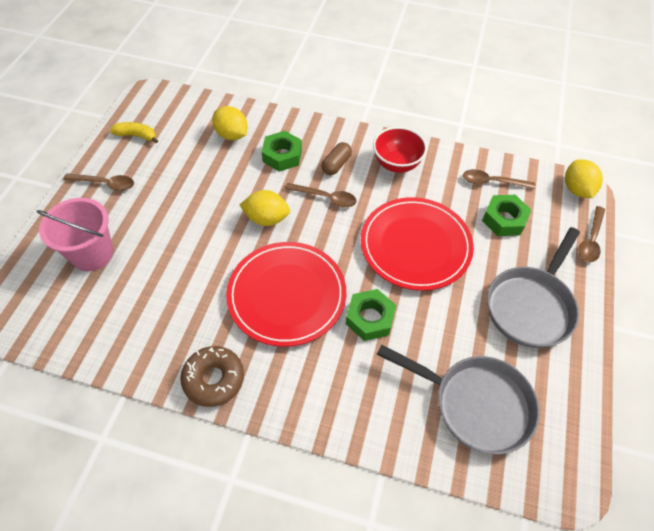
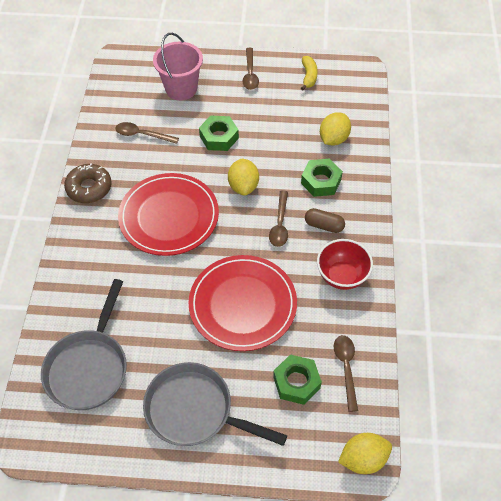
camera: 80 degrees right, 0 degrees up
(370, 318) = (157, 279): green nut -> green nut (219, 137)
(590, 240) = (292, 472): brown spoon -> brown spoon (142, 135)

